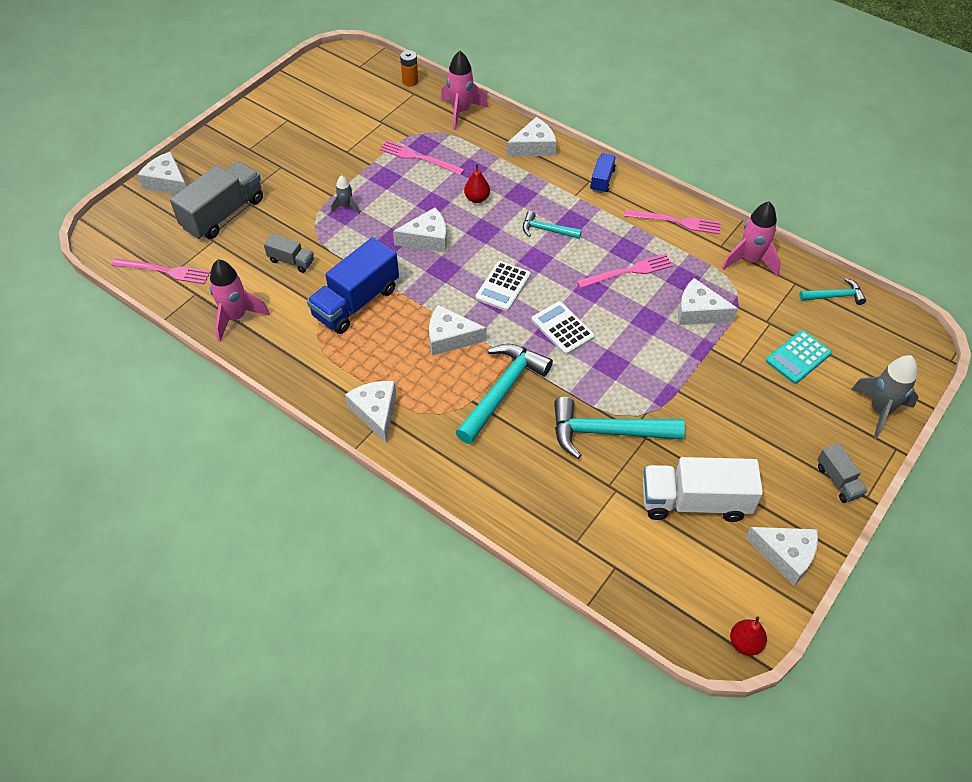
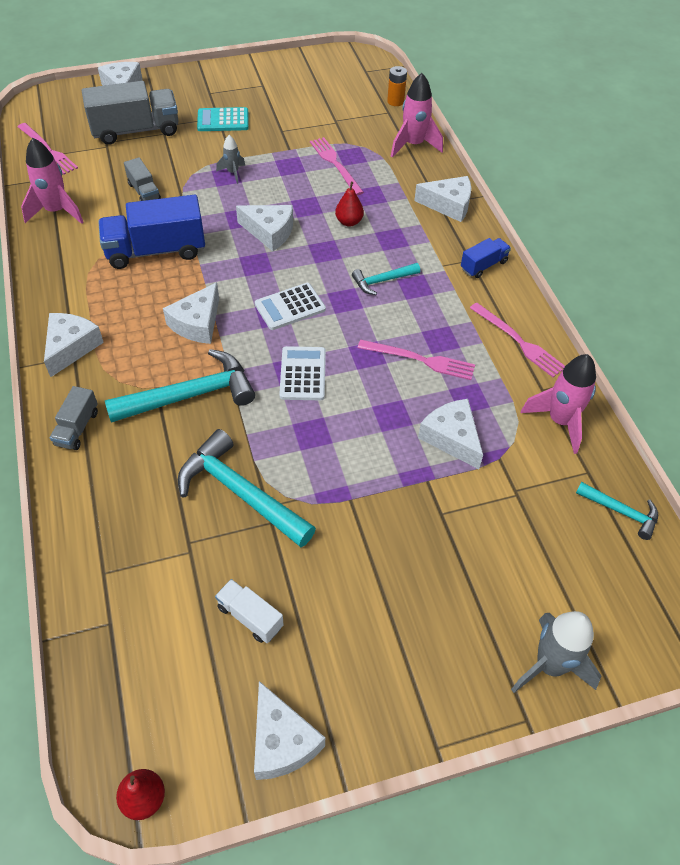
camera: 35 degrees right, 0 degrees up
(450, 338) = (197, 323): white cheese -> white cheese turned 105 degrees counterclockwise
(546, 230) = (382, 281): turquoise hammer -> turquoise hammer turned 75 degrees counterclockwise
(694, 502) = (250, 617): white truck -> white truck, size x0.51
(798, 357) = (512, 547): turquoise calculator -> turquoise calculator (223, 120)
(838, 481) = (422, 706): grey truck -> grey truck (77, 428)

